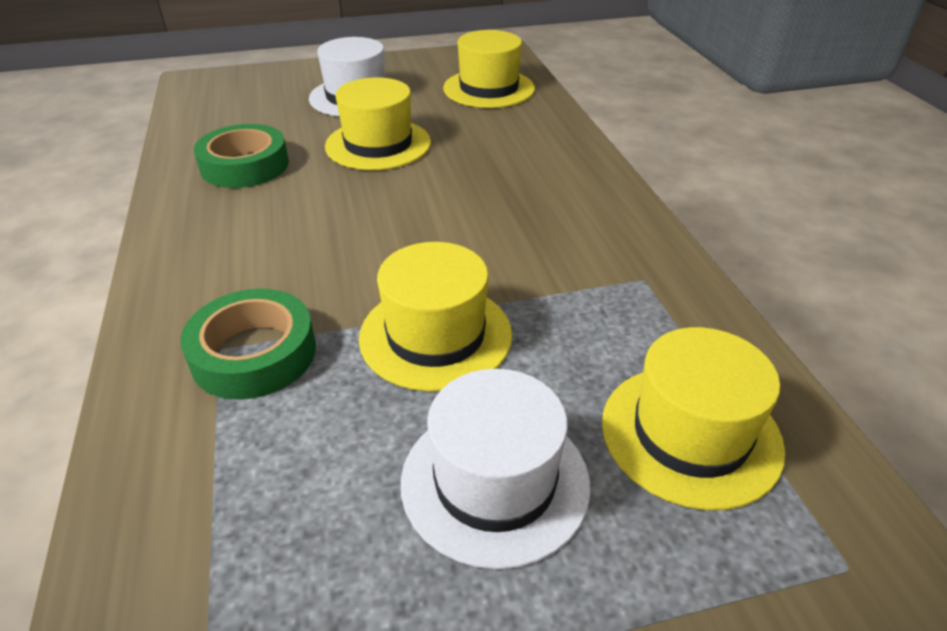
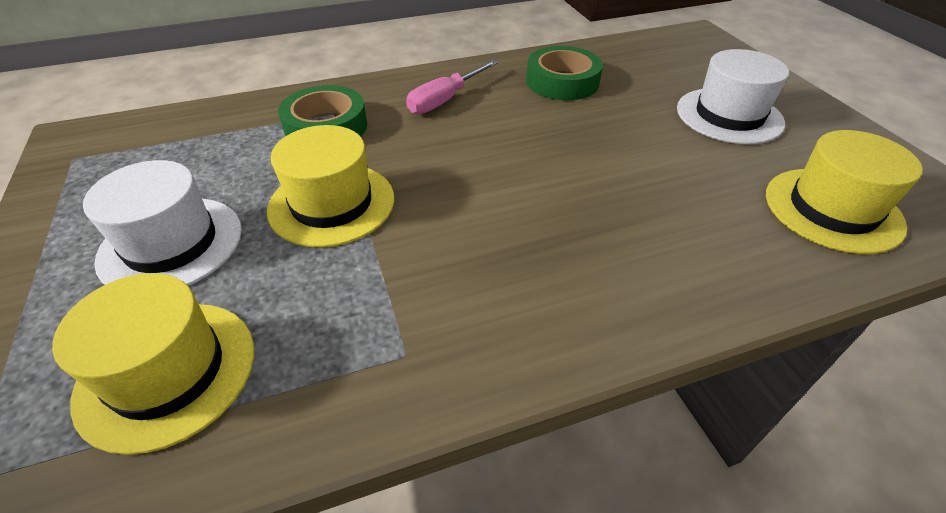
camera: 85 degrees right, 5 degrees up
(239, 248) = (444, 100): none -> pink screwdriver
(378, 144) = (632, 141): yellow hat -> none

